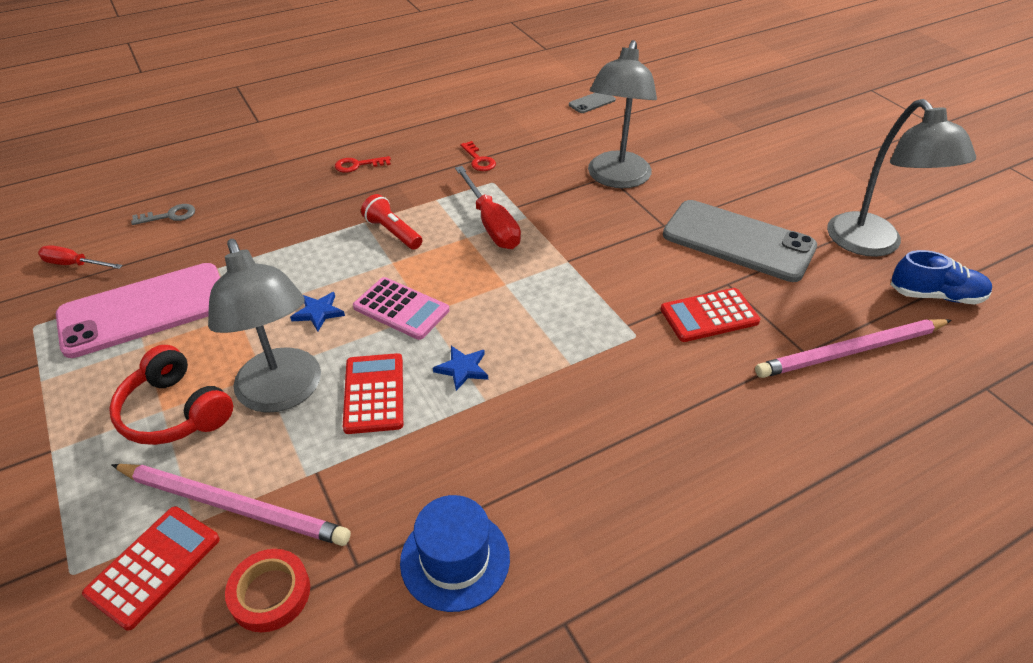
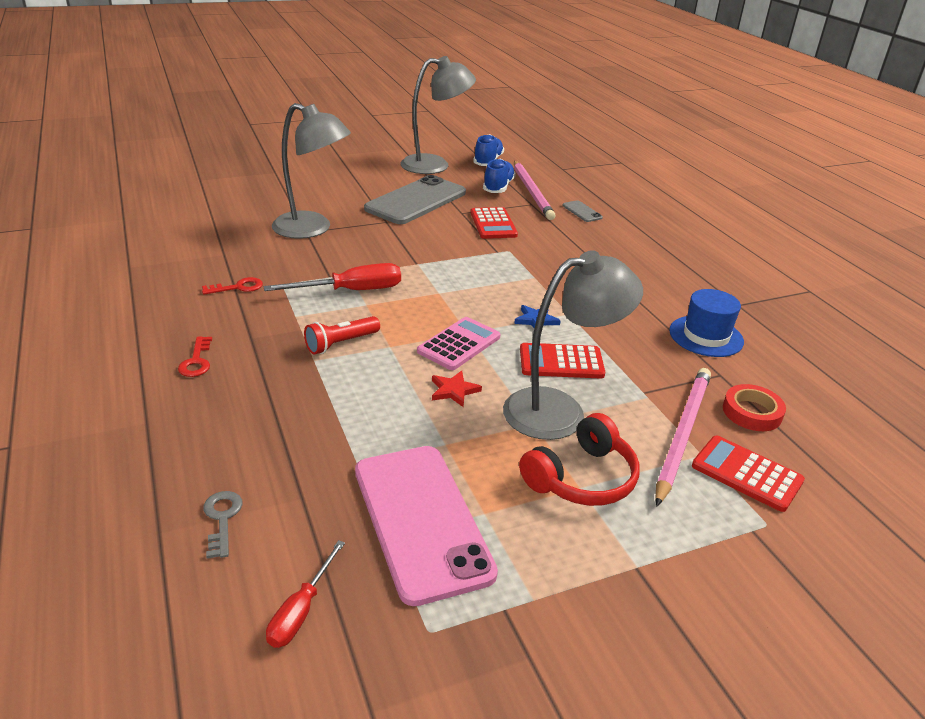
camera: 85 degrees left, 10 degrees down
(318, 312) = (454, 390): blue star -> red star
(592, 102) = (174, 221): grey phone -> grey phone (582, 211)
(841, 313) = (498, 187): none -> blue shoe

